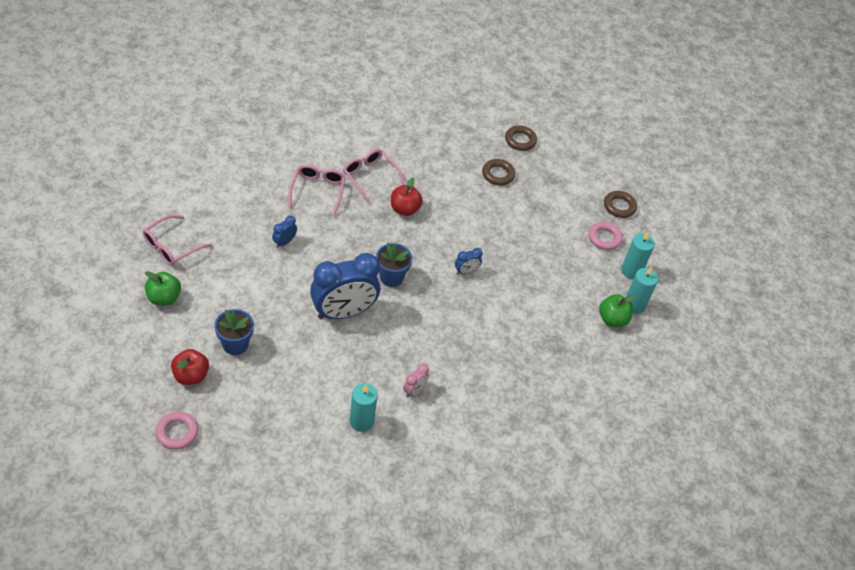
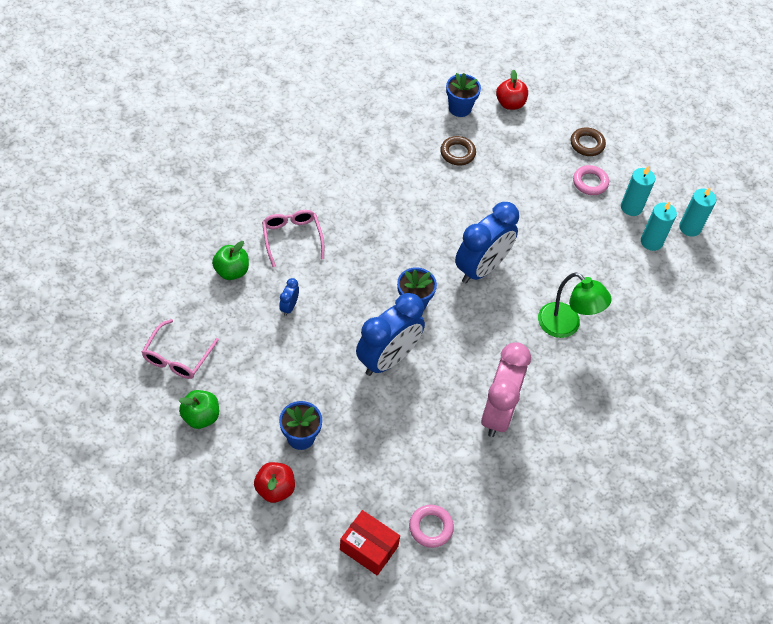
camera: 20 degrees left, 5 degrees up
(177, 432) = (295, 555): pink ring -> pink ring (431, 527)
(241, 452) = (369, 548): none -> red box
(361, 421) = (466, 465): turquoise candle -> turquoise candle (690, 227)
(370, 177) = (336, 203): pink glasses -> none
(404, 209) = (388, 225): red apple -> red apple (510, 104)
(414, 390) = (498, 412): pink clock -> pink clock, size x2.40
(466, 271) = (481, 268): blue clock -> blue clock, size x2.40
(515, 344) = (566, 326): none -> green lamp
(520, 140) = (459, 108): brown ring -> blue flower pot
(612, 319) = (639, 264): green apple -> green apple (232, 271)

